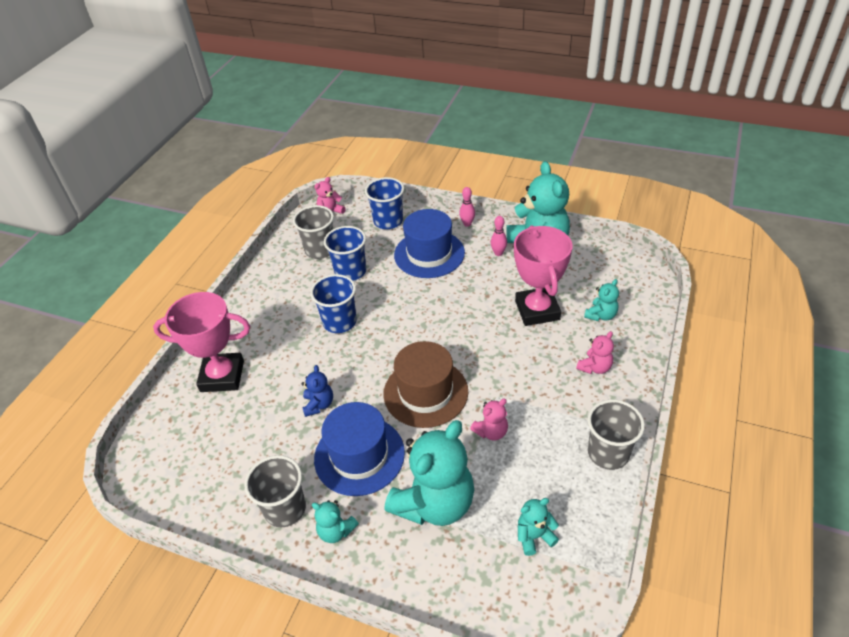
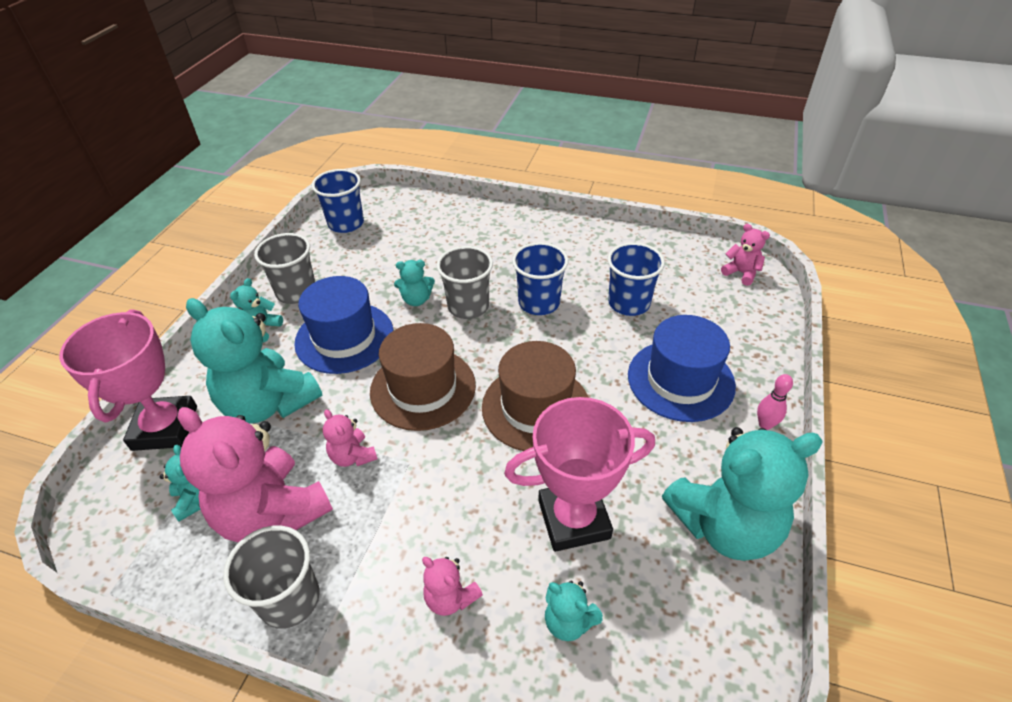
camera: 85 degrees right, 0 degrees up
(222, 376) = (461, 229): pink trophy -> pink trophy (165, 428)
(319, 404) = (416, 300): blue teddy bear -> turquoise teddy bear
(320, 250) = (664, 272): grey cup -> grey cup (468, 306)
(388, 221) = (742, 331): blue cup -> blue cup (346, 223)
(449, 326) = (536, 407): none -> brown hat
(498, 253) = (701, 467): pink bowling pin -> none
(543, 477) = (272, 512): none -> pink teddy bear

